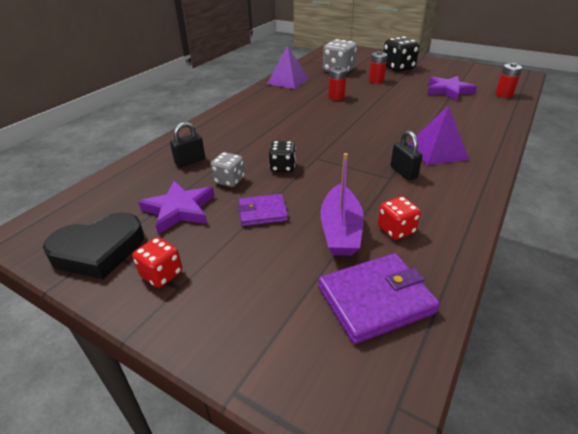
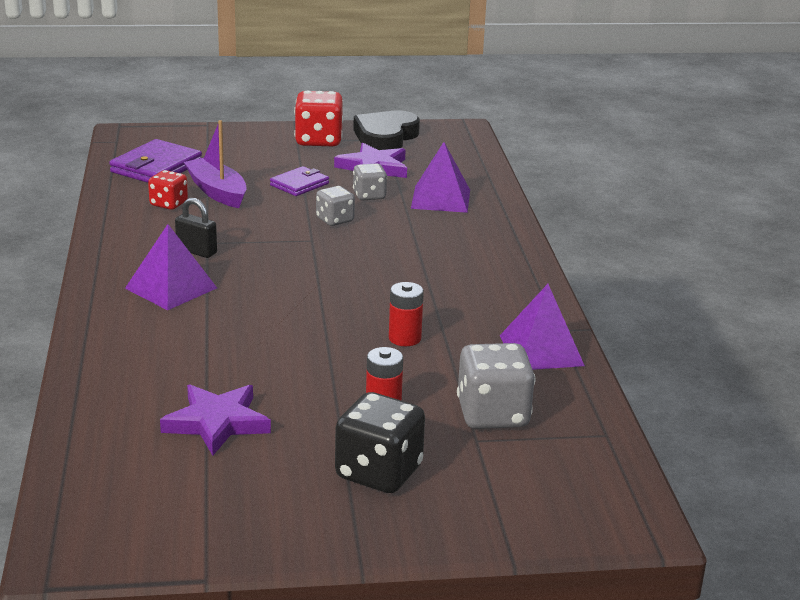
camera: 140 degrees right, 10 degrees down
(161, 274) = (318, 141): red dice -> red dice, size x1.68
(190, 161) = (440, 199): black padlock -> purple pyramid
(282, 167) = (335, 220): black dice -> grey dice
(503, 94) = (100, 446): red battery -> none

